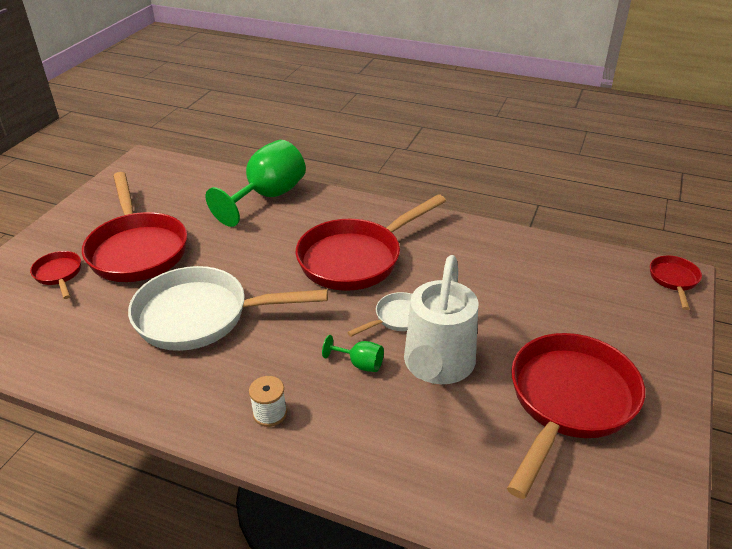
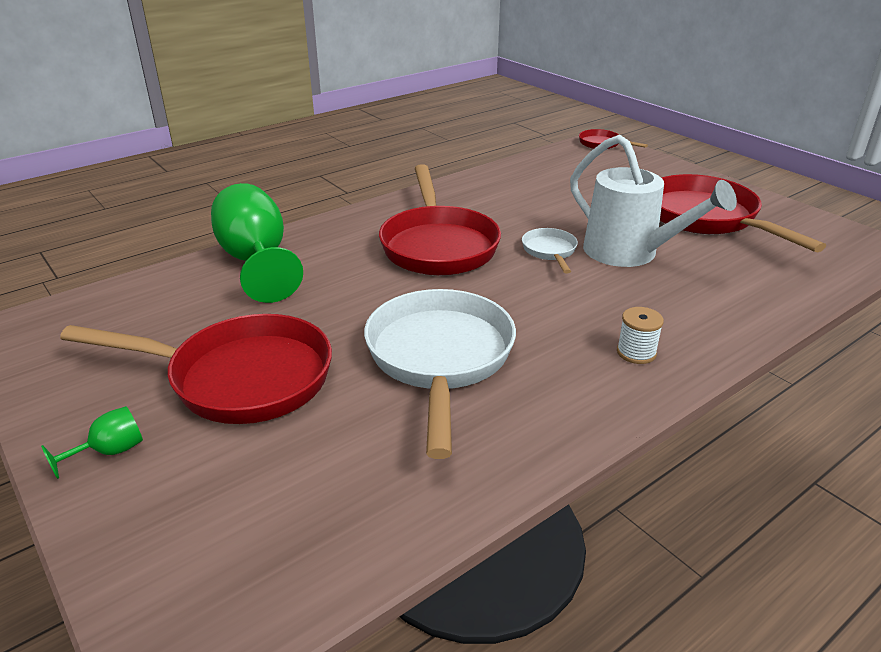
camera: 60 degrees left, 5 degrees down
(59, 274) = (209, 464): red pan -> none
(201, 316) = (439, 359): white pan -> white pan turned 150 degrees clockwise
(360, 364) = (599, 286): green goblet -> green goblet (110, 452)

